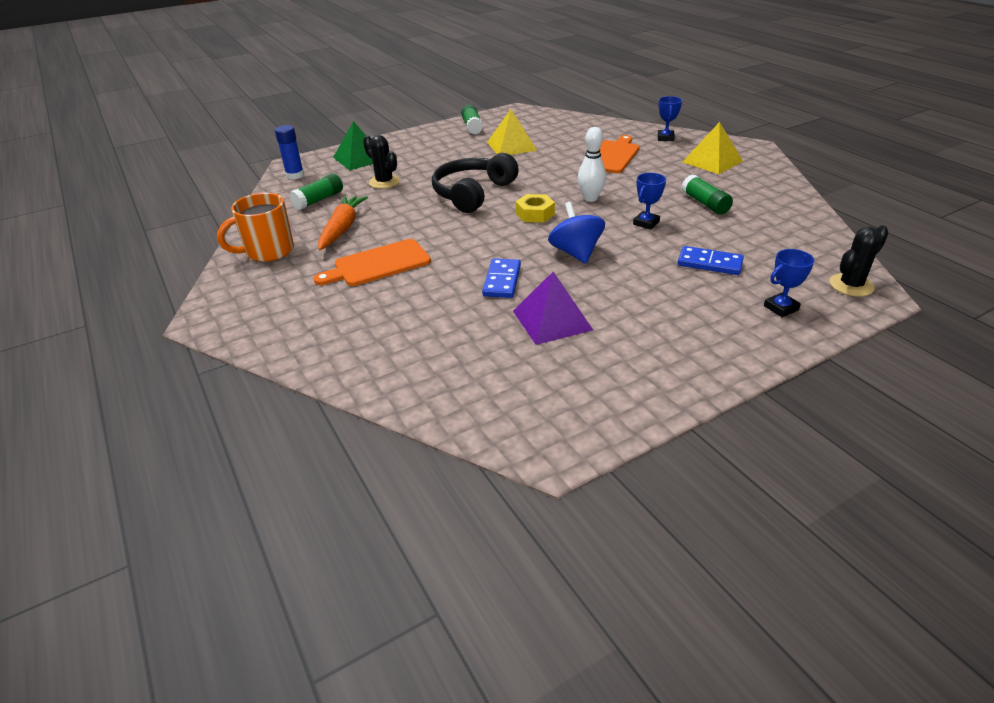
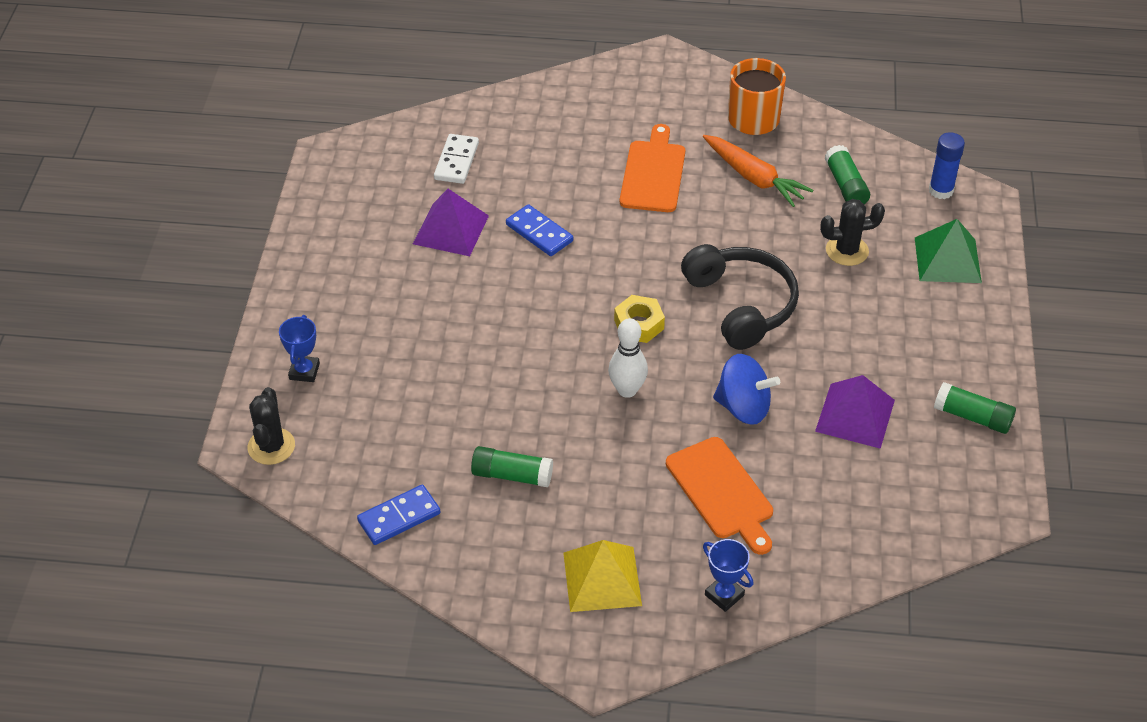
camera: 125 degrees right, 10 degrees up
(467, 360) = (456, 161): none -> white domino
(511, 146) = (855, 415): yellow pyramid -> purple pyramid
(575, 253) = (531, 305): blue spinning top -> blue spinning top (743, 407)
(646, 223) = (527, 394): blue trophy -> none
(709, 263) = (410, 382): blue domino -> blue domino (399, 517)

